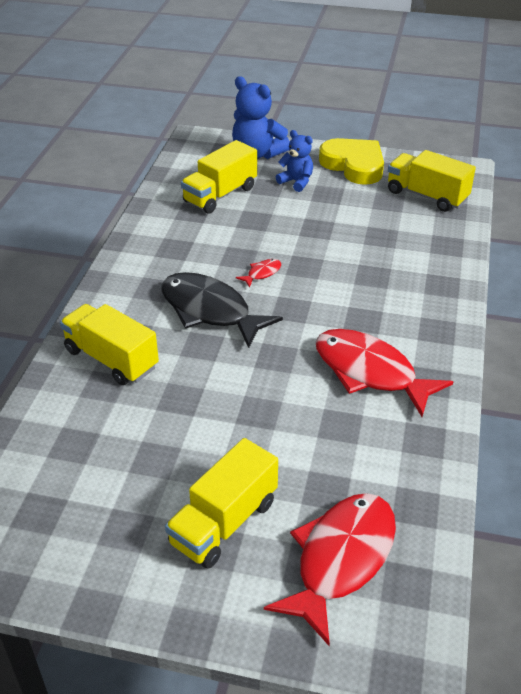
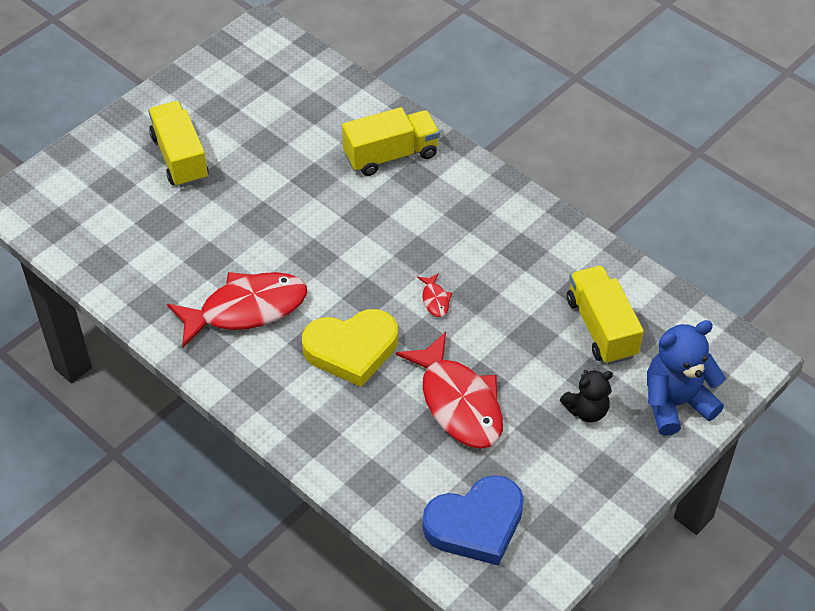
camera: 120 degrees right, 10 degrees up
(210, 311) = (406, 239): black fish -> none
(296, 182) = (586, 410): blue teddy bear -> black teddy bear
(341, 559) = (101, 201): red fish -> red fish (458, 402)
(354, 165) = (590, 489): yellow heart -> yellow heart (351, 349)
(426, 196) = (476, 524): yellow truck -> blue heart

